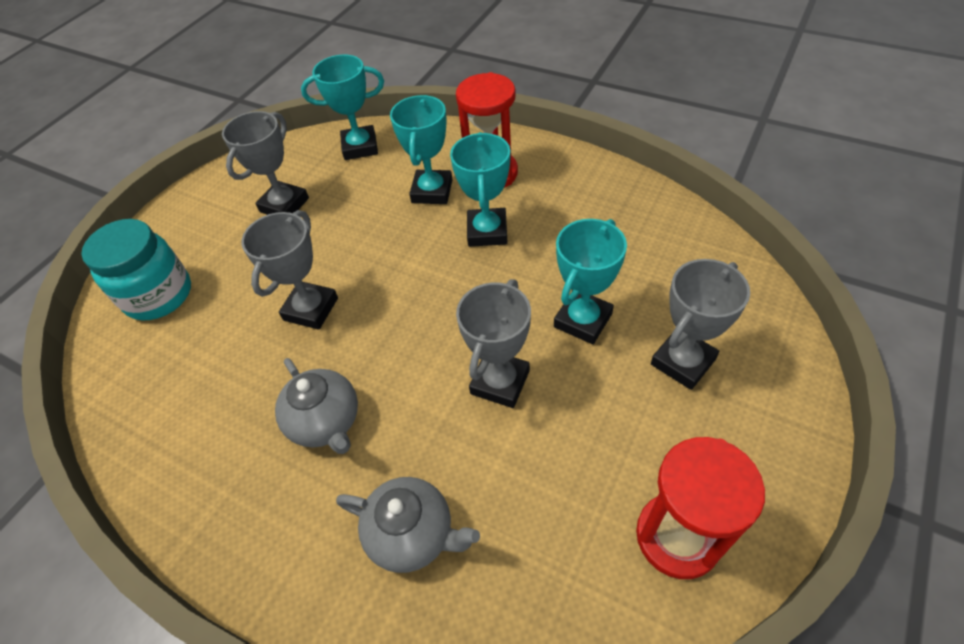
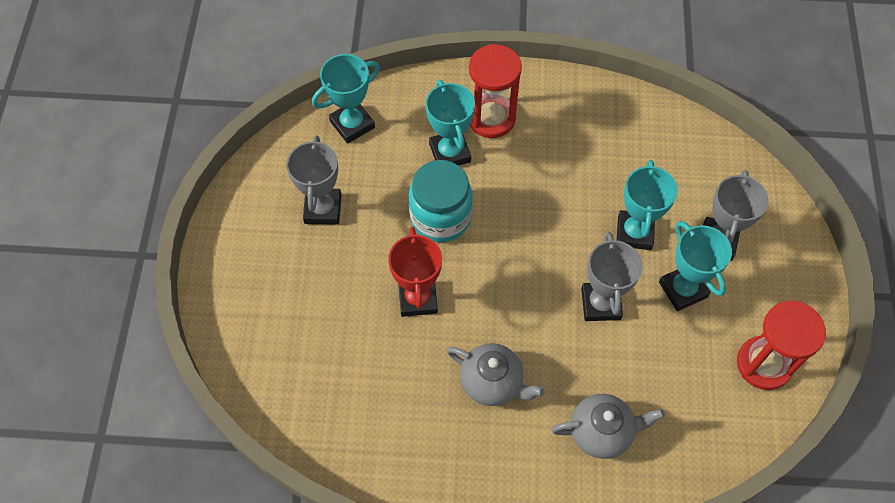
camera: 30 degrees left, 10 degrees up
(159, 295) = (273, 334): turquoise jar -> turquoise jar (440, 217)
(311, 309) = (417, 298): grey trophy -> red trophy
(487, 231) = (520, 178): turquoise trophy -> turquoise trophy (682, 289)

